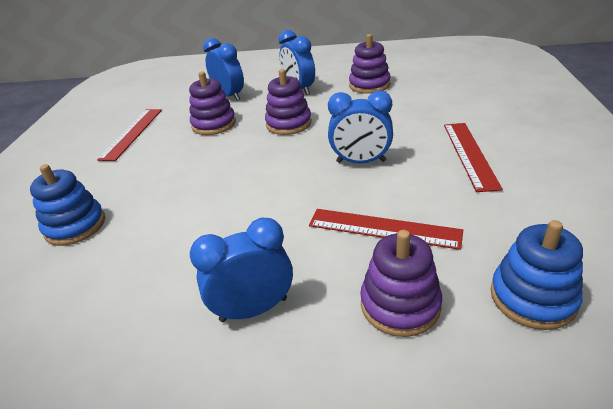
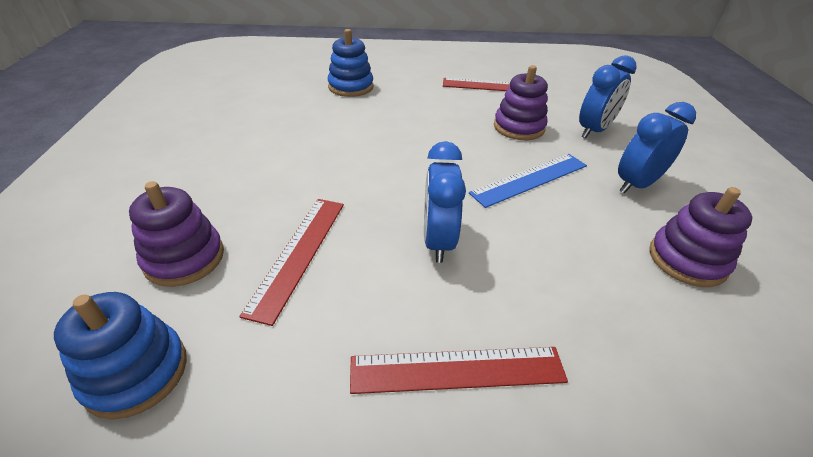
camera: 80 degrees right, 5 degrees up
(253, 309) = (223, 174): blue clock -> none
(288, 124) = (530, 179): purple stacking toy -> blue ruler

